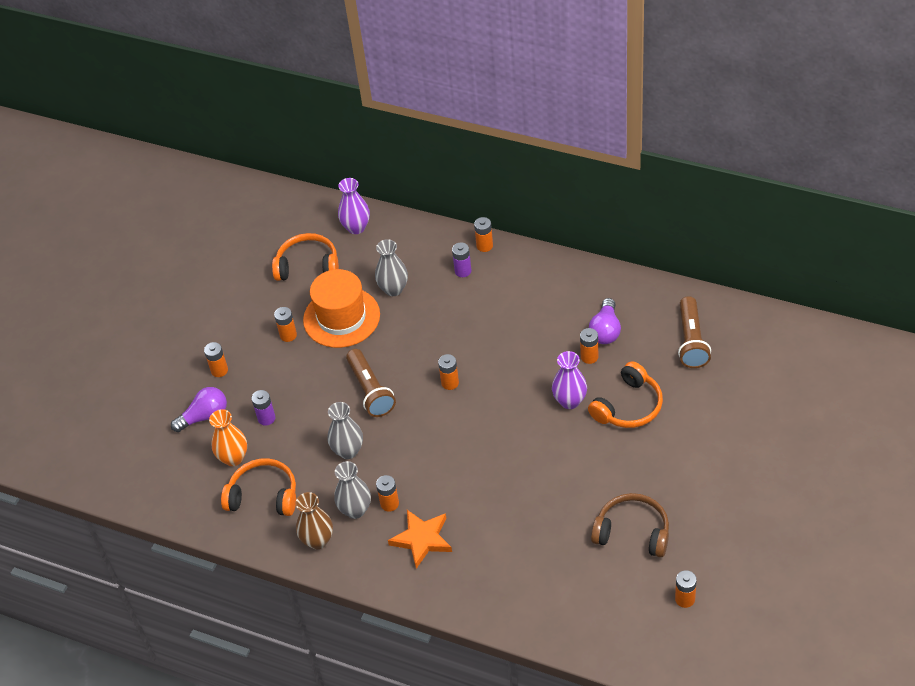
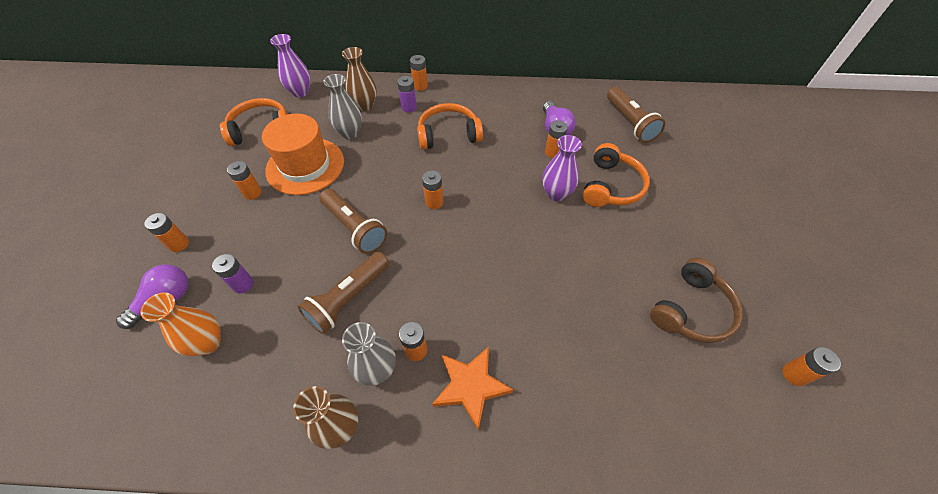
camera: 25 degrees left, 5 degrees up
(263, 495) = (255, 383): orange headphones -> orange headphones (448, 134)
(348, 451) = (348, 298): grey vase -> brown flashlight
(418, 259) = (365, 105): none -> brown vase
(632, 532) = (691, 310): brown headphones -> brown headphones turned 135 degrees clockwise

